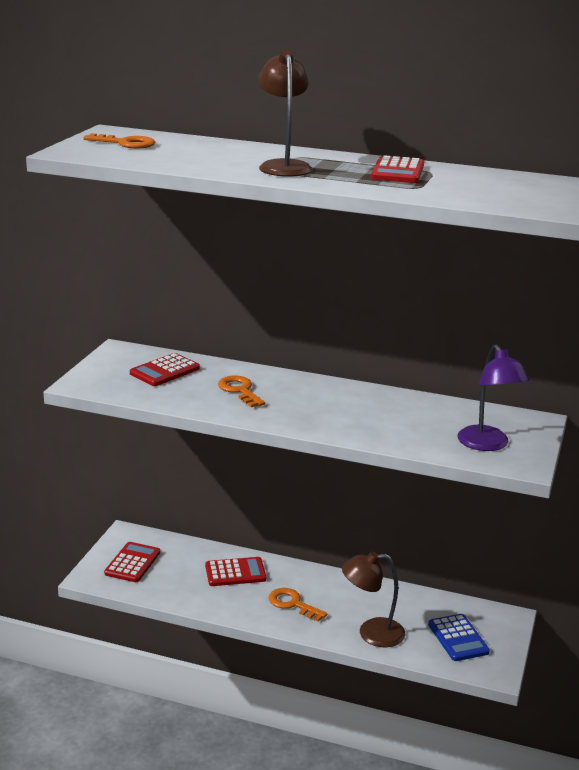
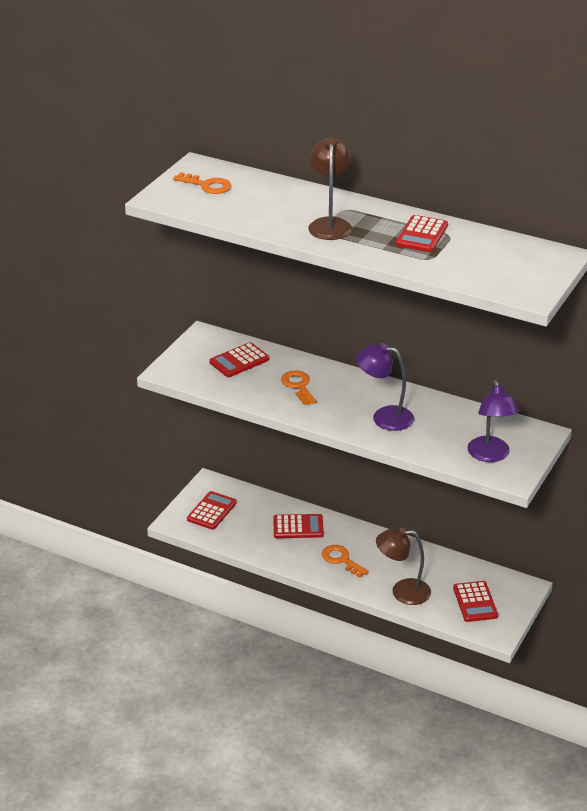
camera: 10 degrees right, 10 degrees up
(349, 414) = (384, 417): none -> purple lamp
(458, 638) = (475, 602): blue calculator -> red calculator

